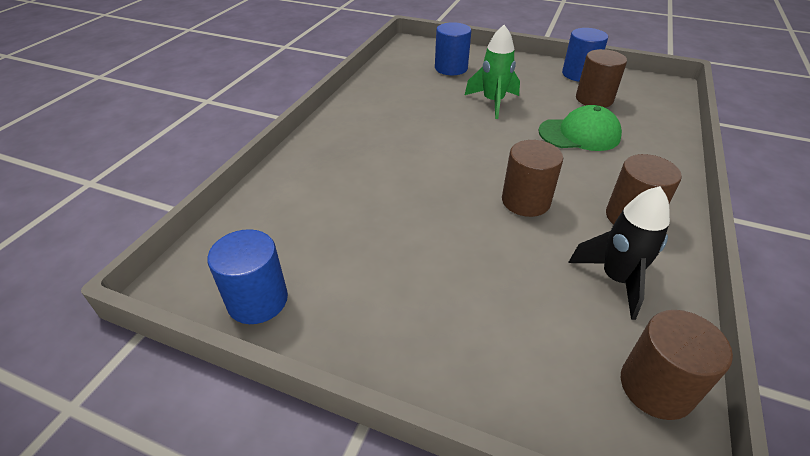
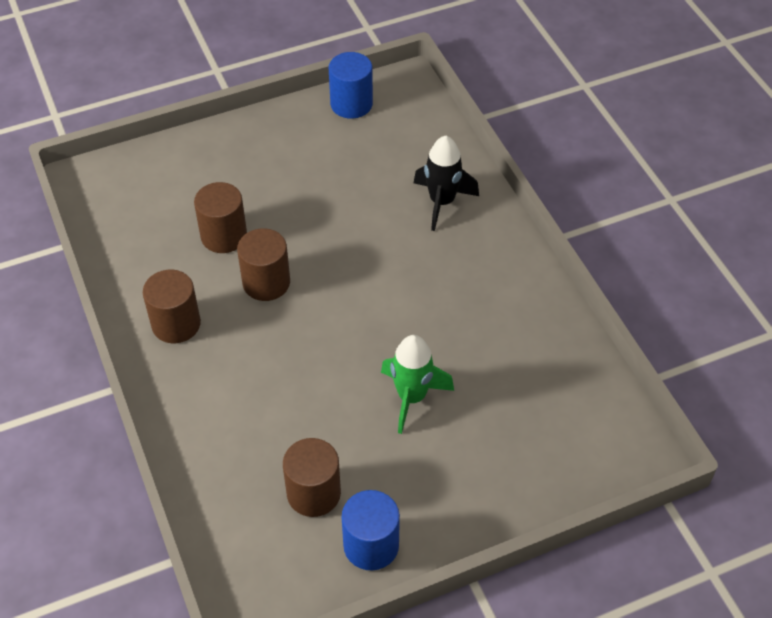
camera: 135 degrees right, 10 degrees up
(451, 68) = (526, 431): blue cylinder -> none
(579, 134) = (284, 407): green cap -> none
(616, 279) = (158, 258): black rocket -> black rocket (442, 202)
(656, 387) = (103, 205): brown cylinder -> brown cylinder (224, 236)

